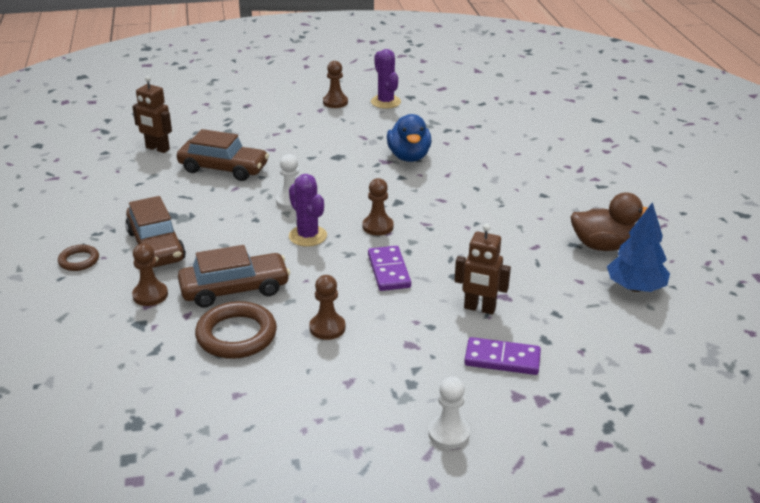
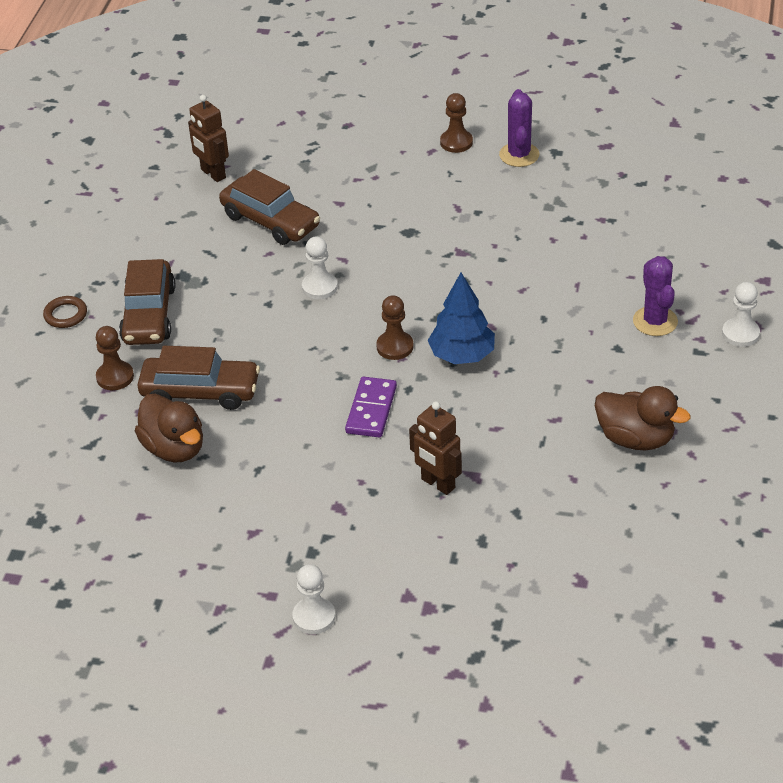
camera: 25 degrees right, 10 degrees up
(236, 335) = (174, 448): brown ring -> brown duck
(308, 236) = (311, 341): purple cactus -> purple cactus (655, 321)
(327, 328) = (267, 464): brown pawn -> none
(409, 156) = (493, 251): blue duck -> none
(502, 359) = (421, 551): purple domino -> none
(619, 171) = (740, 334): none -> white pawn
(635, 287) = (630, 504): blue tree -> blue tree (462, 355)

